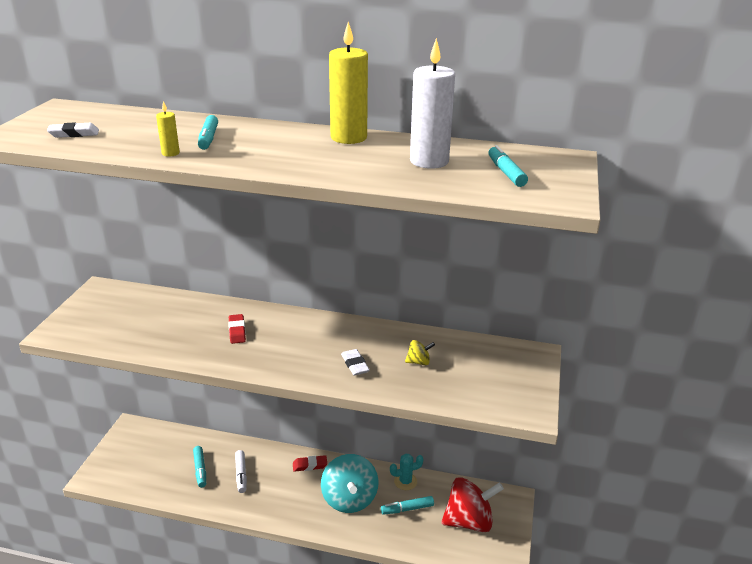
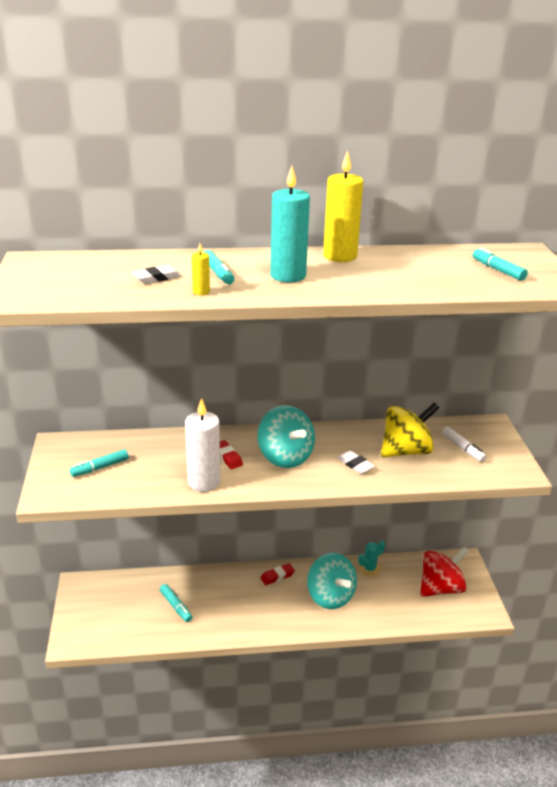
camera: 20 degrees left, 0 degrees up
(74, 134) = (82, 285): white eraser -> white eraser (157, 278)
(241, 474) = (218, 600): white marker -> white marker (462, 448)
(272, 149) = (288, 275): none -> turquoise candle
(291, 342) = (285, 457): none -> turquoise spinning top
(407, 509) = (384, 591): turquoise marker -> turquoise marker (100, 468)
(418, 362) = (406, 451): yellow spinning top -> yellow spinning top, size x2.31
(429, 161) = (429, 268): white candle -> white candle (204, 482)

